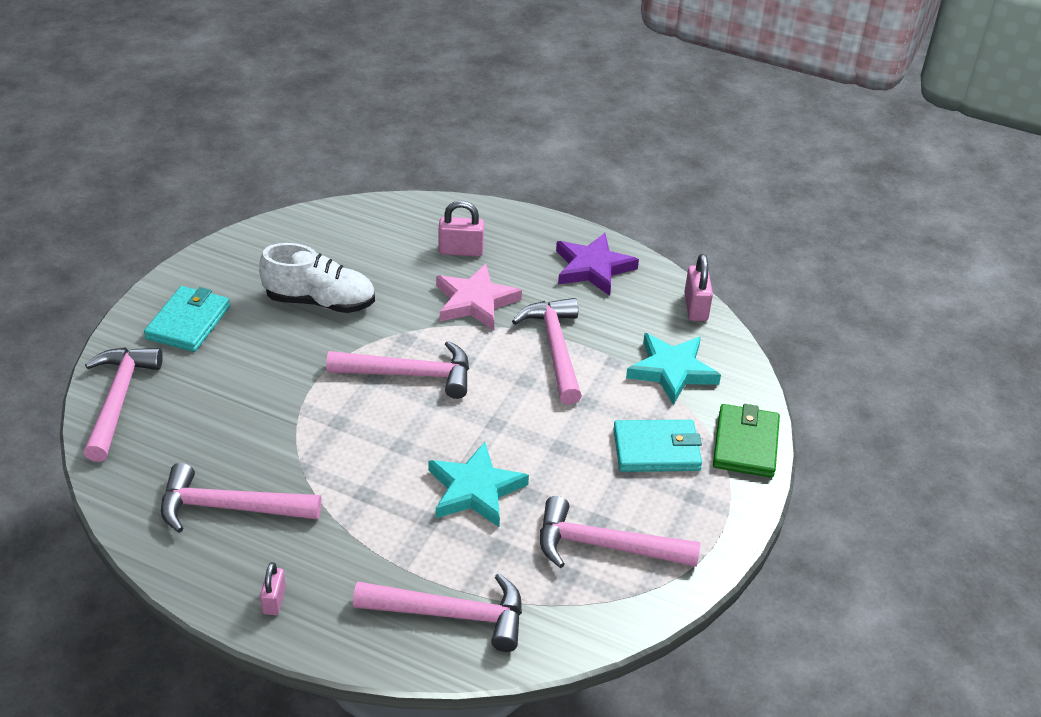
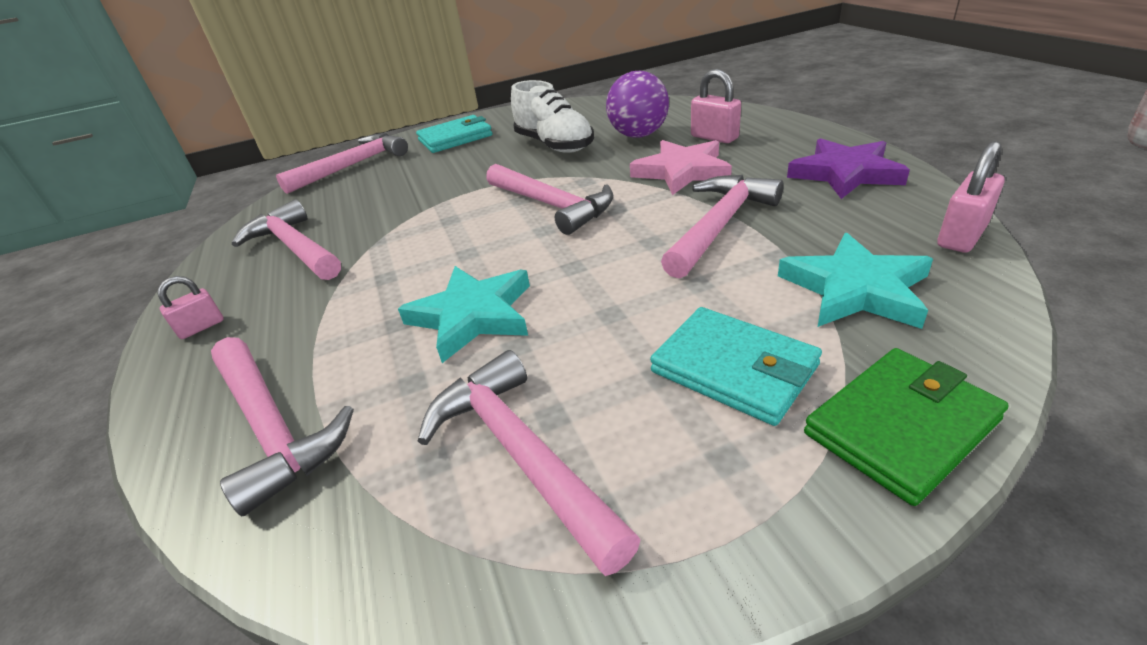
camera: 50 degrees right, 5 degrees down
(389, 265) = (638, 135): none -> purple ball

